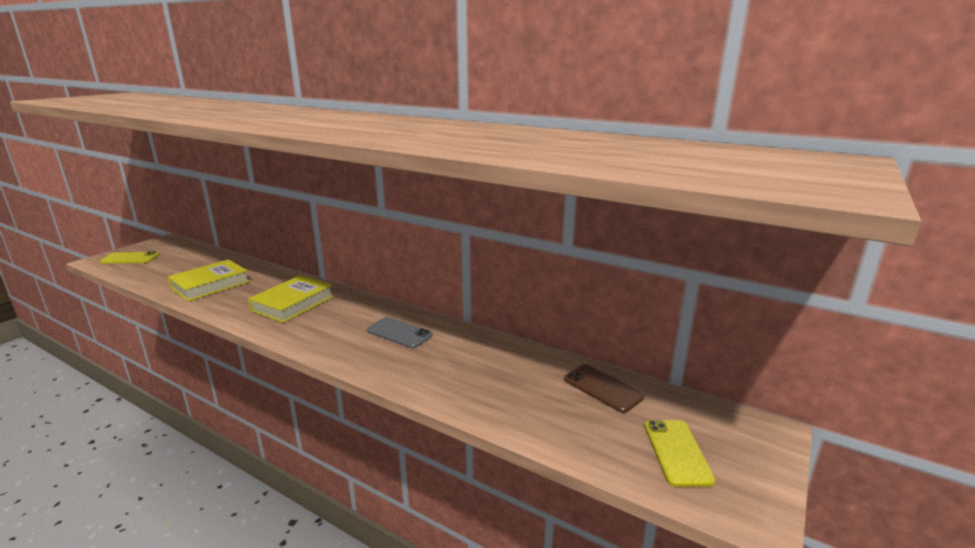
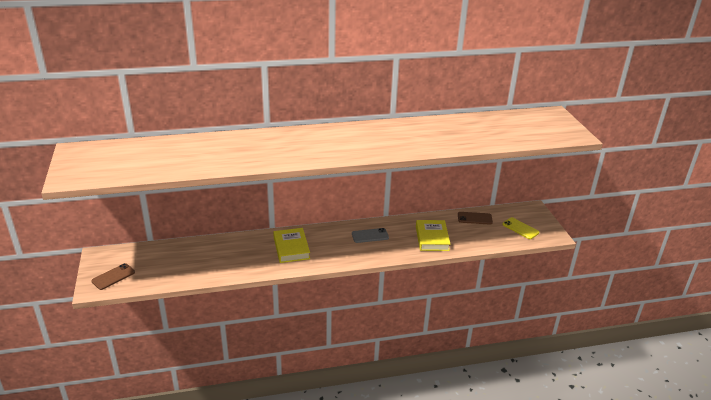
camera: 45 degrees left, 10 degrees up
(130, 258) = (113, 277): yellow phone -> brown phone
(210, 285) = (219, 263): yellow book -> yellow book (432, 238)

